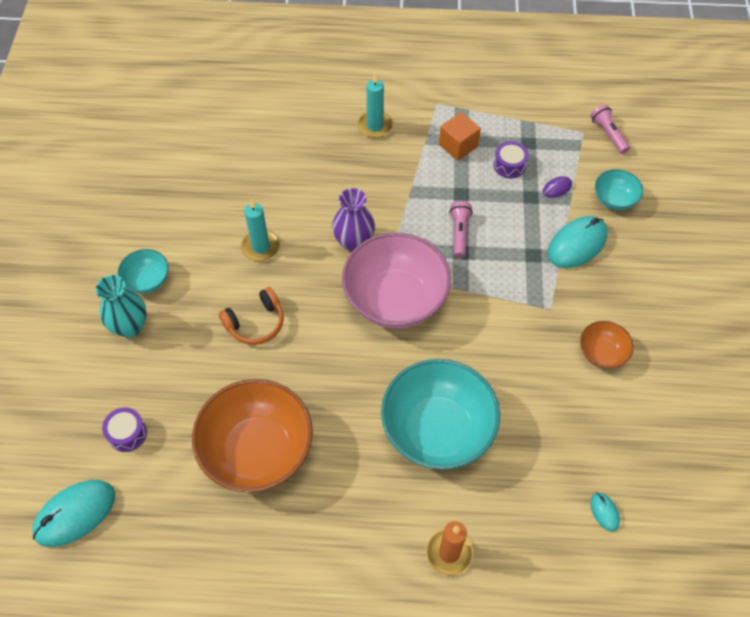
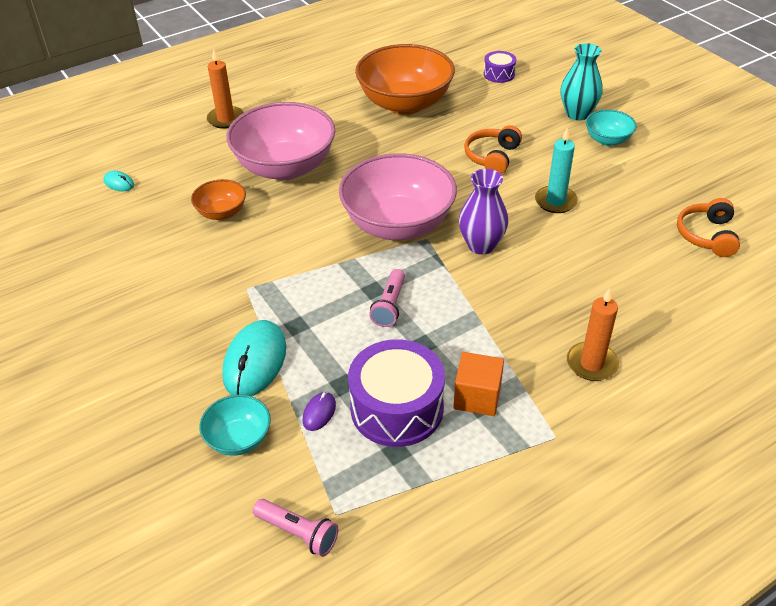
camera: 145 degrees right, 15 degrees down
(75, 514) = (480, 39): turquoise mouse -> none
(200, 158) = (707, 235): none -> orange headphones
(375, 126) = (591, 364): turquoise candle -> orange candle
(437, 430) = (285, 167): turquoise bowl -> pink bowl
(459, 233) = (389, 305): pink flashlight -> pink flashlight turned 45 degrees clockwise
(509, 165) = (397, 408): purple drum -> purple drum, size x1.96
(602, 353) = (173, 278): orange bowl -> orange bowl (221, 213)

